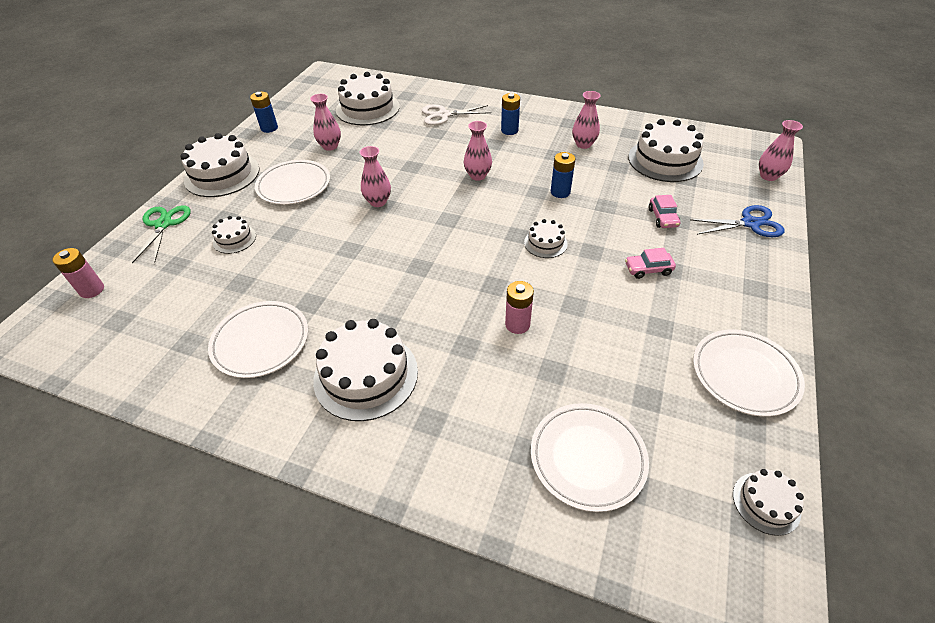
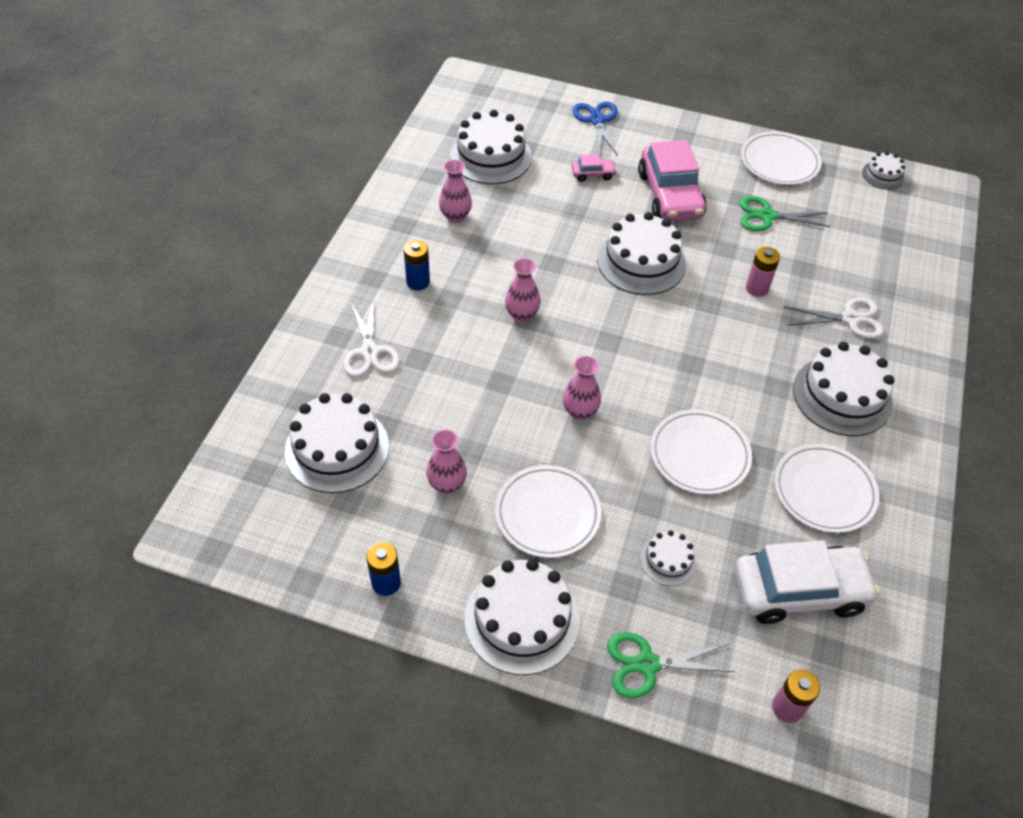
camera: 95 degrees left, 5 degrees up
(175, 309) = (799, 591): none -> white car
(473, 404) = (850, 319): none -> white scissors
(545, 243) = (641, 262): white cake -> white cake, size x1.96
(560, 192) = (553, 244): blue battery -> none
(587, 457) = (878, 255): white plate -> white plate (699, 454)
(636, 347) = (766, 216): none -> green scissors
(648, 269) = (670, 195): pink car -> pink car, size x2.27
(768, 176) = (520, 92): pink vase -> none

